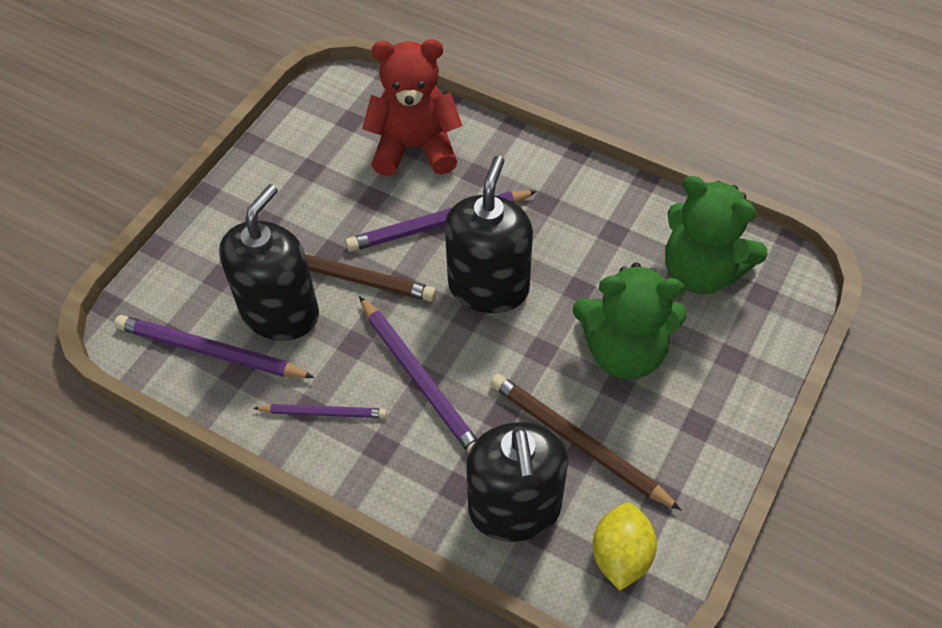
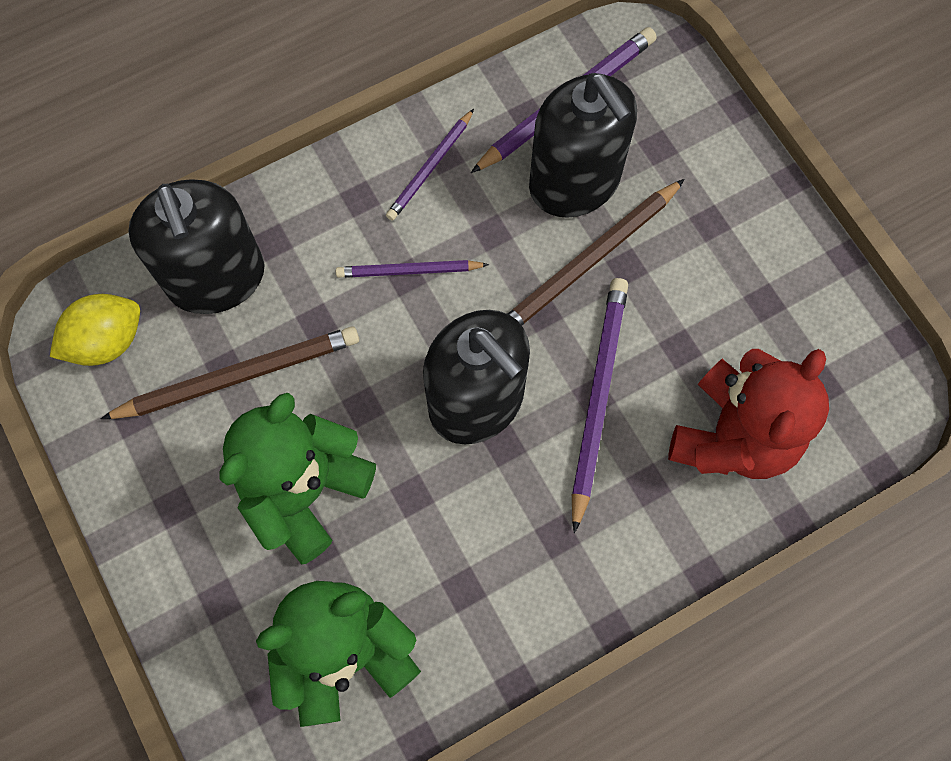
camera: 120 degrees right, 15 degrees up
(420, 379) = (409, 271): purple pencil -> purple pencil, size x0.60
(514, 508) = (216, 278): black soap dispenser -> black soap dispenser turned 135 degrees counterclockwise
(621, 555) = (107, 341): yellow lemon -> yellow lemon turned 75 degrees counterclockwise

